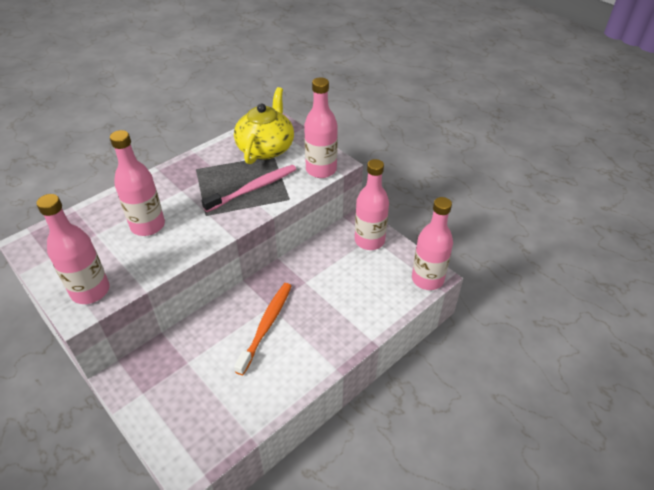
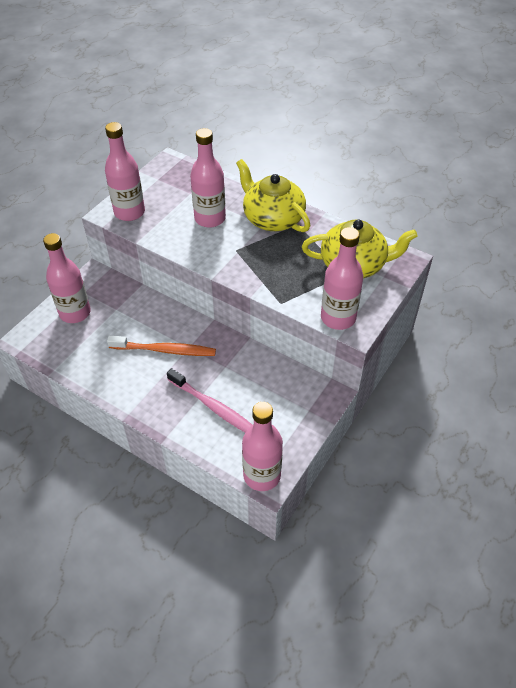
camera: 75 degrees right, 5 degrees up
(177, 182) = (272, 218): none -> yellow teapot
(253, 189) = (285, 272): pink toothbrush -> pink toothbrush (214, 407)
(369, 240) = (302, 410): pink bottle -> pink bottle (75, 313)

